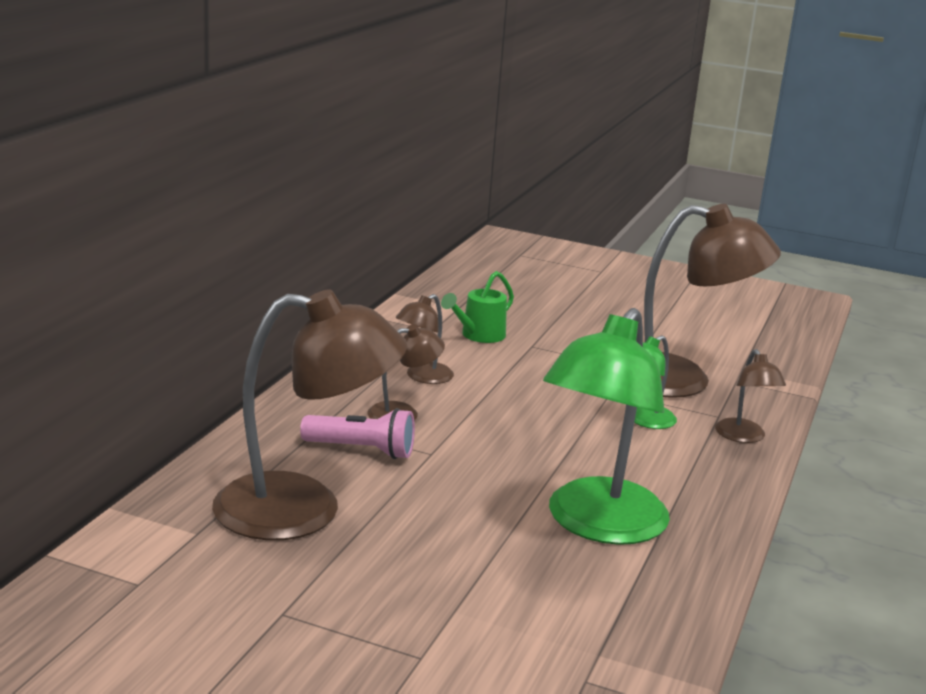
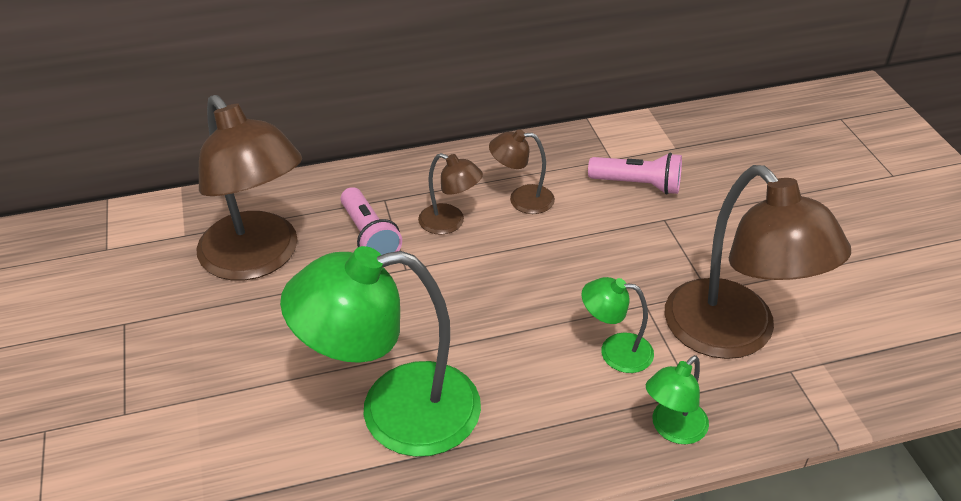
camera: 55 degrees right, 20 degrees up
(478, 336) = (637, 185): green watering can -> pink flashlight
(743, 437) = (672, 429): brown lamp -> green lamp

